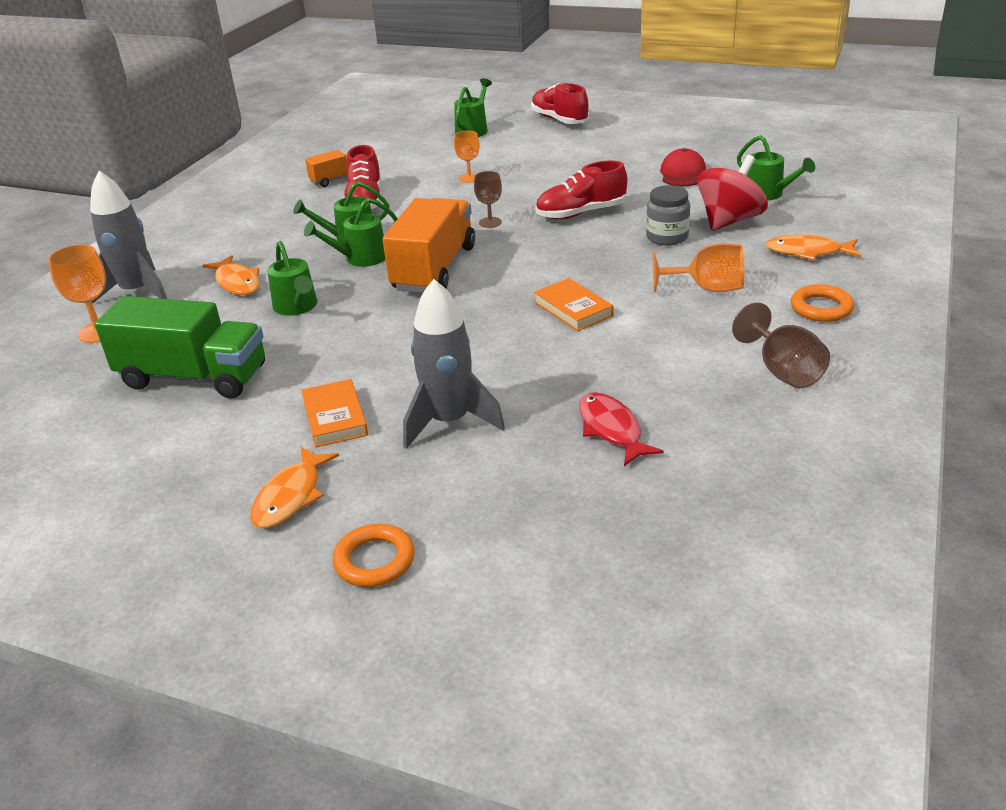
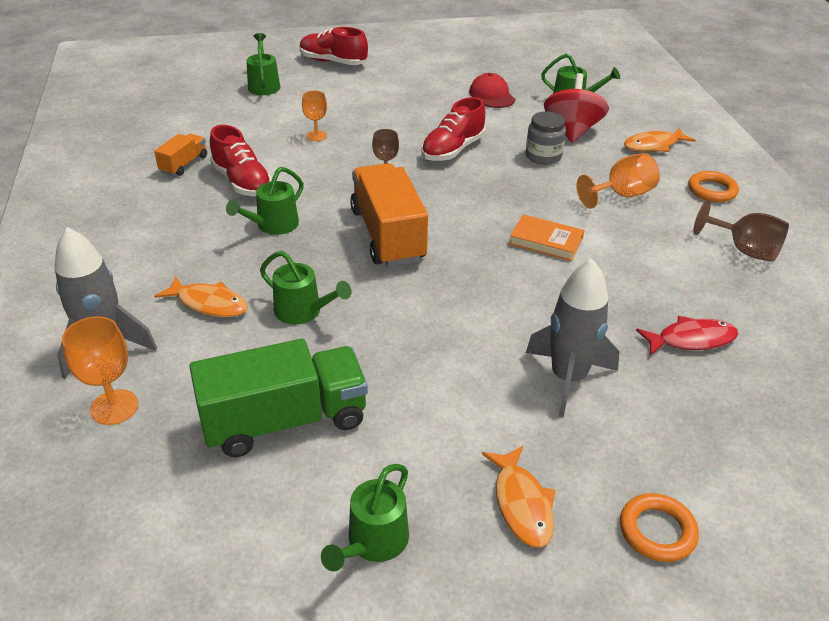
camera: 35 degrees left, 5 degrees up
(335, 417) = (470, 411): orange book -> none
(360, 258) = (306, 243): green watering can -> green watering can (373, 543)
(611, 429) = (691, 339): red fish -> red fish turned 135 degrees clockwise

